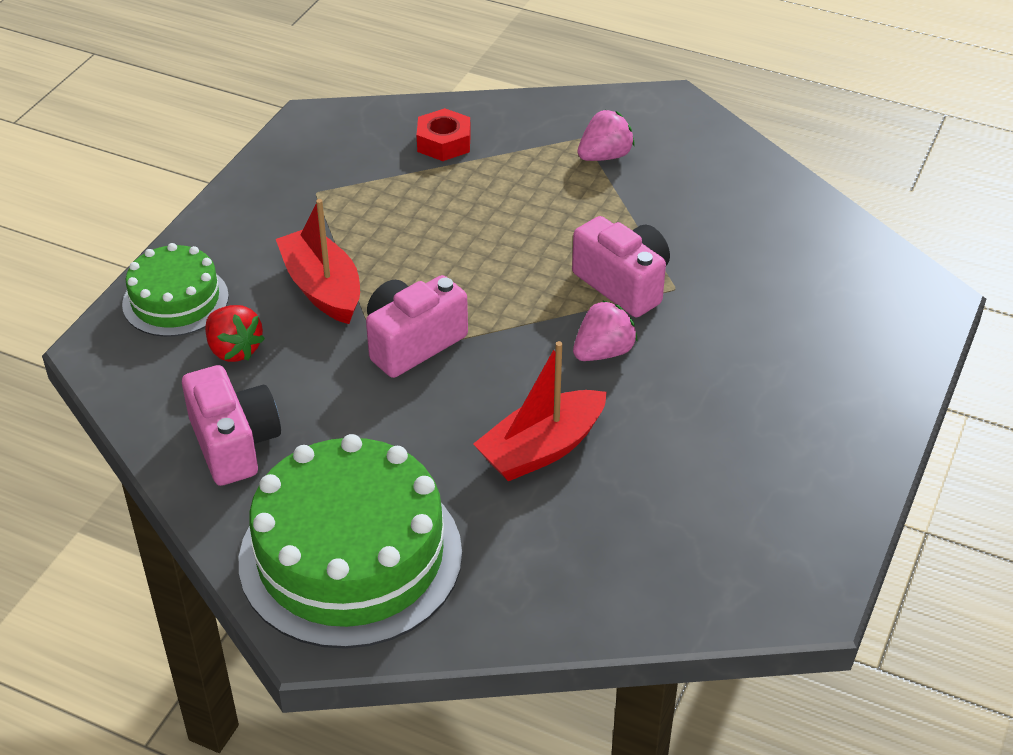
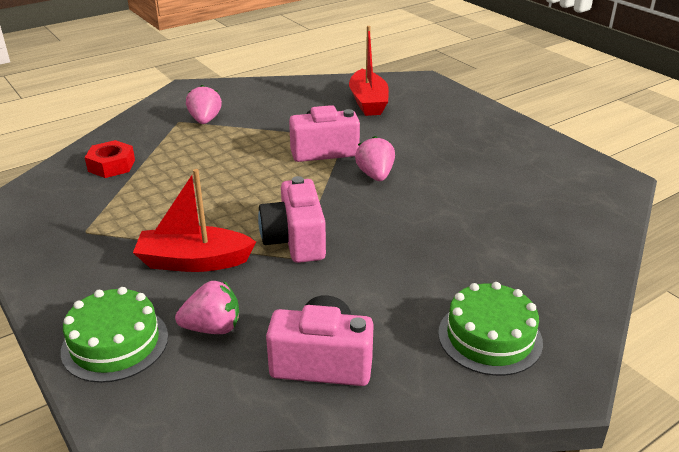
camera: 60 degrees left, 10 degrees down
(234, 350) = (213, 328): red strawberry -> pink strawberry
(350, 556) = (490, 337): green cake -> green cake, size x0.55
(541, 449) = (442, 223): red boat -> red boat (368, 102)

